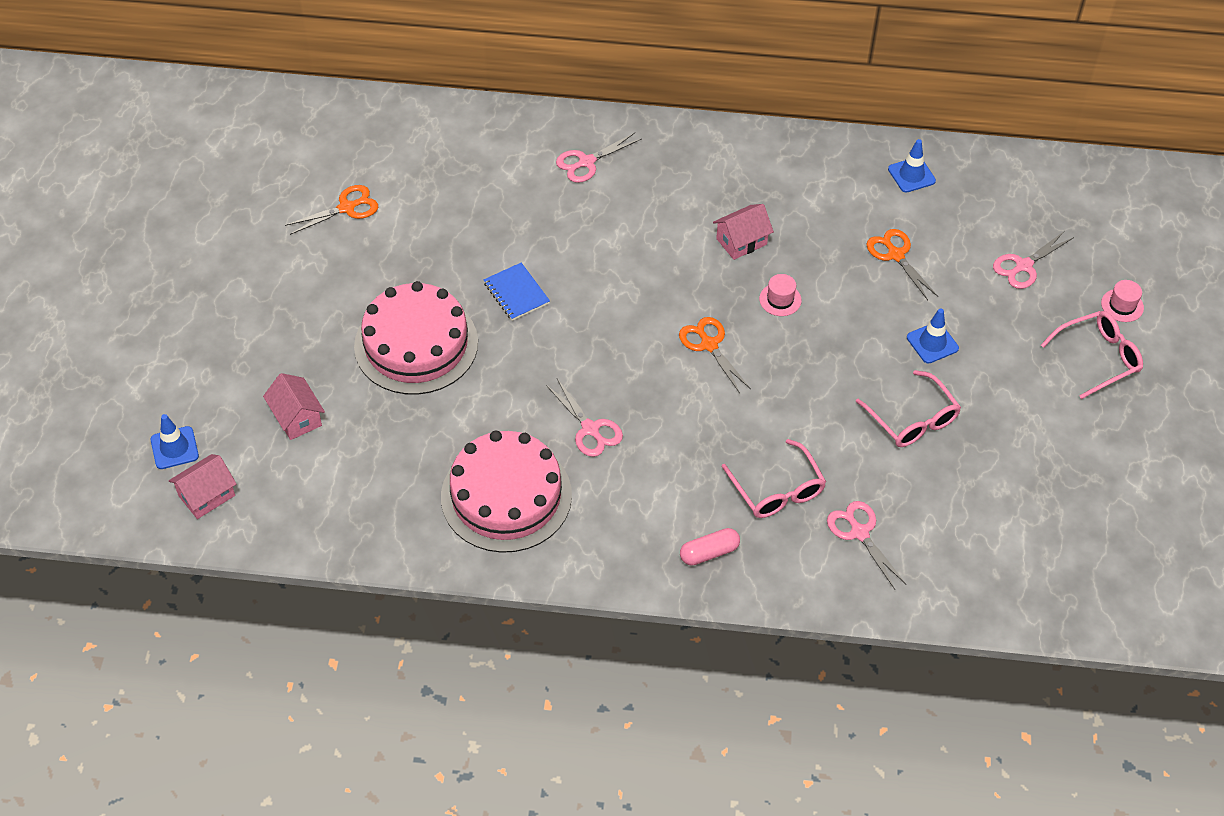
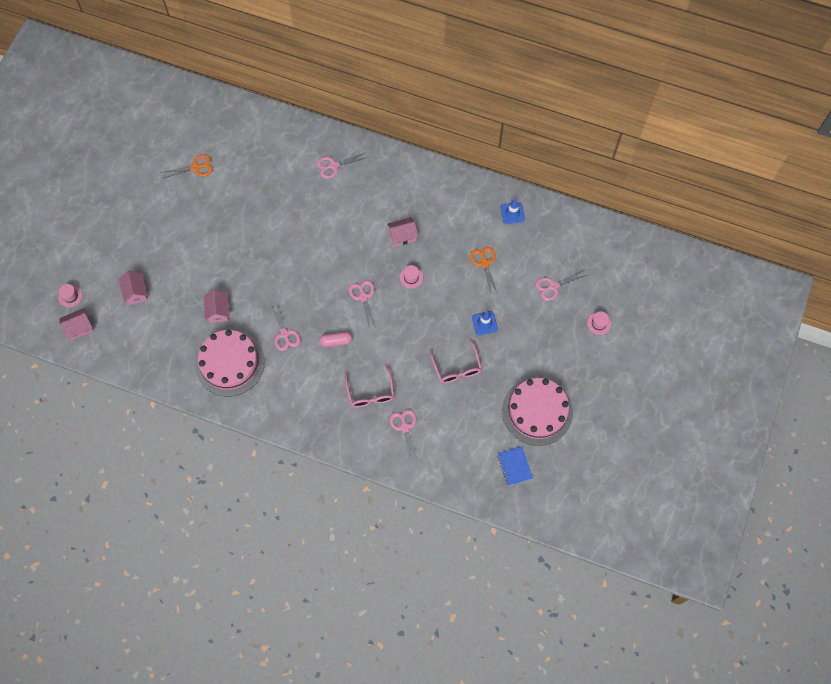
camera: 15 degrees right, 15 degrees up
(174, 448) = (70, 296): blue traffic cone -> pink hat
(416, 344) = (209, 262): pink cake -> pink cake (537, 411)
(458, 417) = (218, 311): none -> pink house
(516, 293) = (271, 242): blue notebook -> blue notebook (514, 466)
(709, 345) = (363, 297): orange scissors -> pink scissors
(709, 553) = (323, 420): pink capsule -> pink capsule (336, 341)
(1098, 357) = (572, 353): pink glasses -> none

